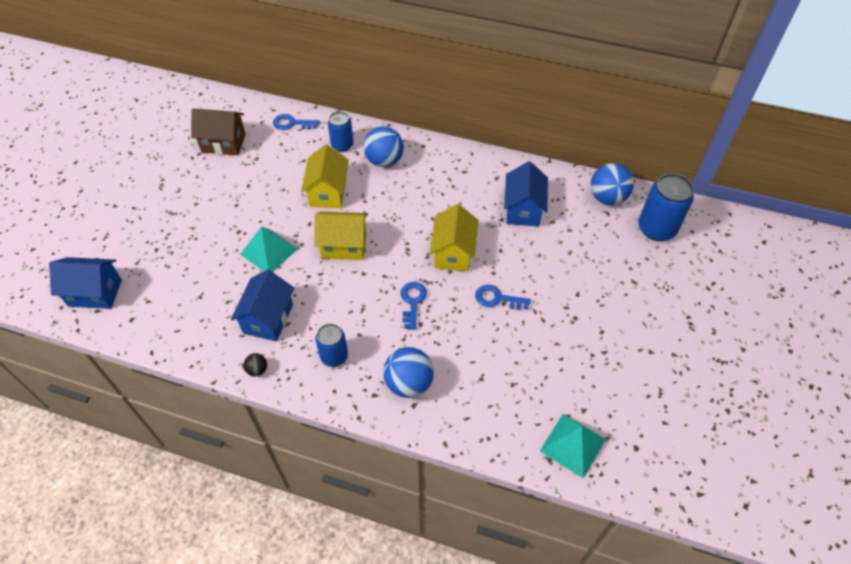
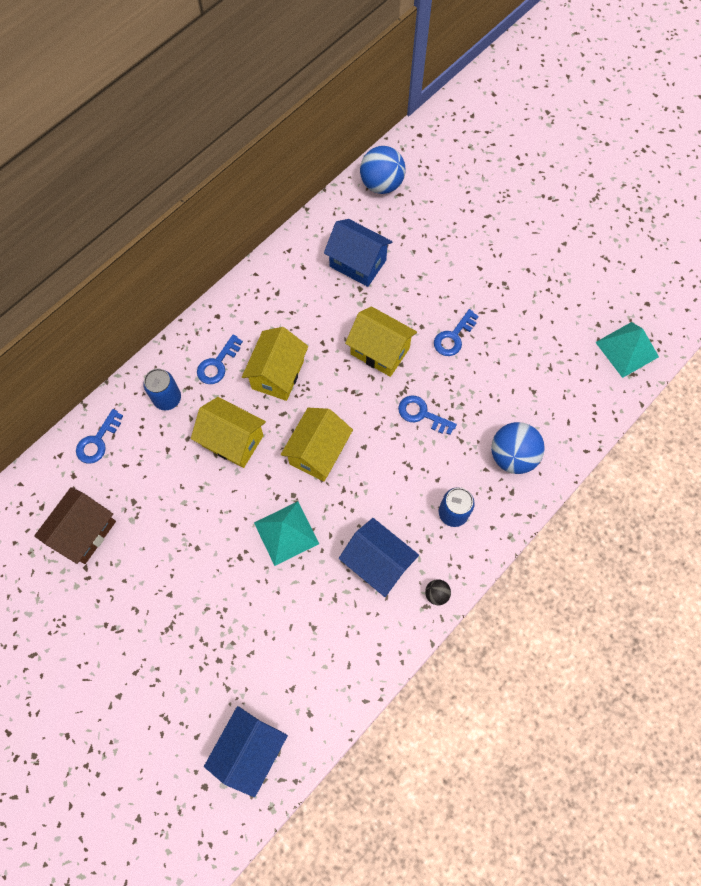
camera: 65 degrees left, 15 degrees up
(384, 161) = (217, 364): blue ball -> blue key
(396, 197) = (278, 374): none -> yellow house
(656, 229) = (438, 165): blue can -> none

